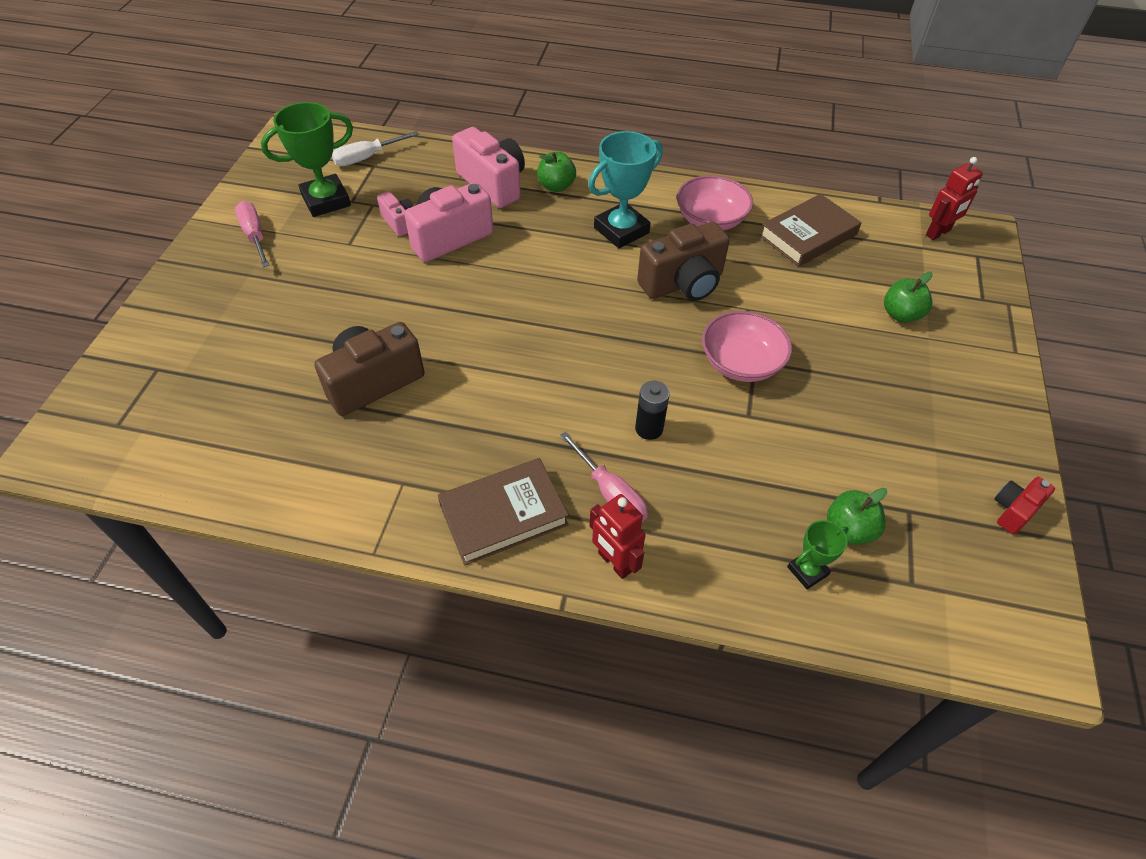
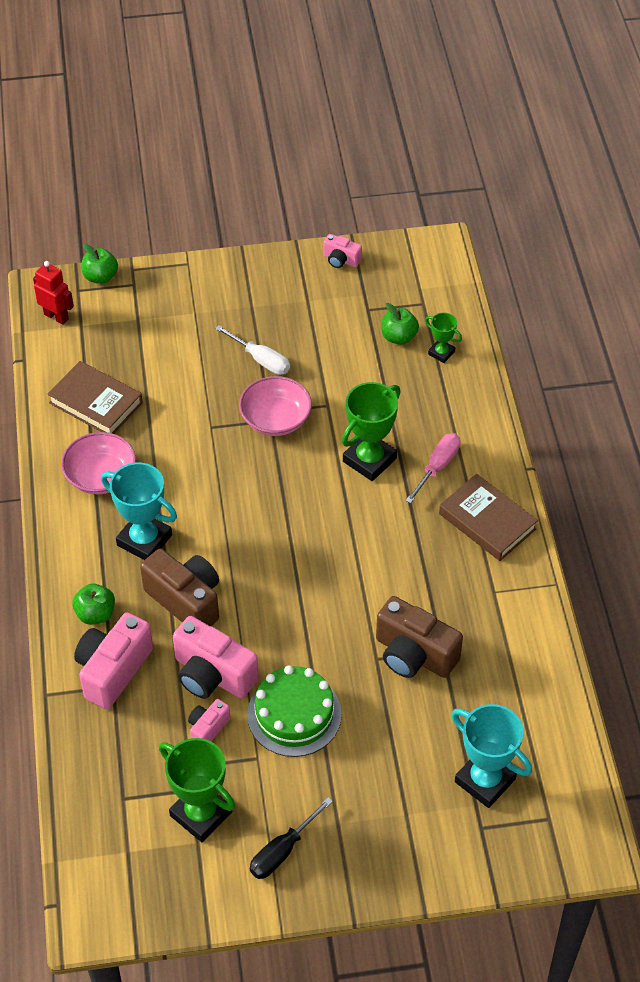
camera: 110 degrees left, 0 degrees up
(198, 389) = (485, 780): none -> turquoise trophy
(255, 235) = (282, 851): pink screwdriver -> black screwdriver
(366, 158) = (112, 812): white screwdriver -> white screwdriver (261, 360)
(372, 277) = (294, 714): none -> green cake
(614, 562) = (489, 450): red robot -> none
(649, 429) = (369, 460): black battery -> green trophy
(683, 284) = (199, 476): brown camera -> brown camera (186, 600)
(901, 314) = (175, 331): green apple -> green apple (100, 277)
(1013, 510) = (341, 260): red camera -> pink camera

